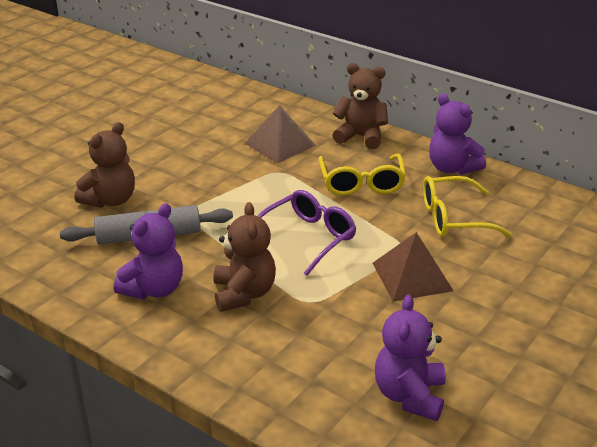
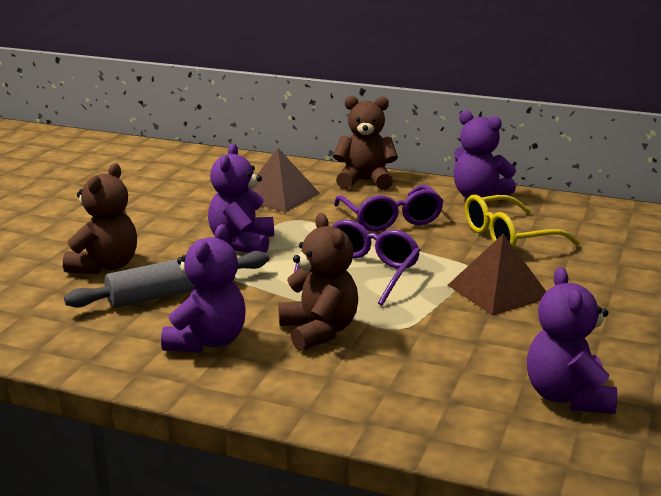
camera: 15 degrees left, 10 degrees down
(226, 192) = (242, 244): none -> purple teddy bear
(361, 183) = (390, 219): yellow glasses -> purple glasses

